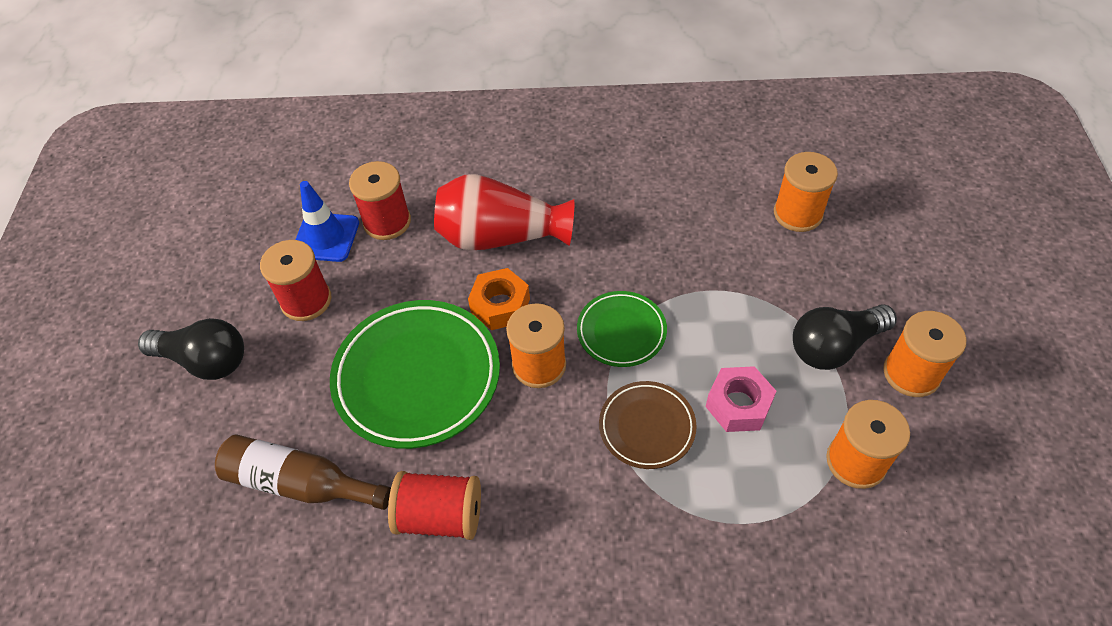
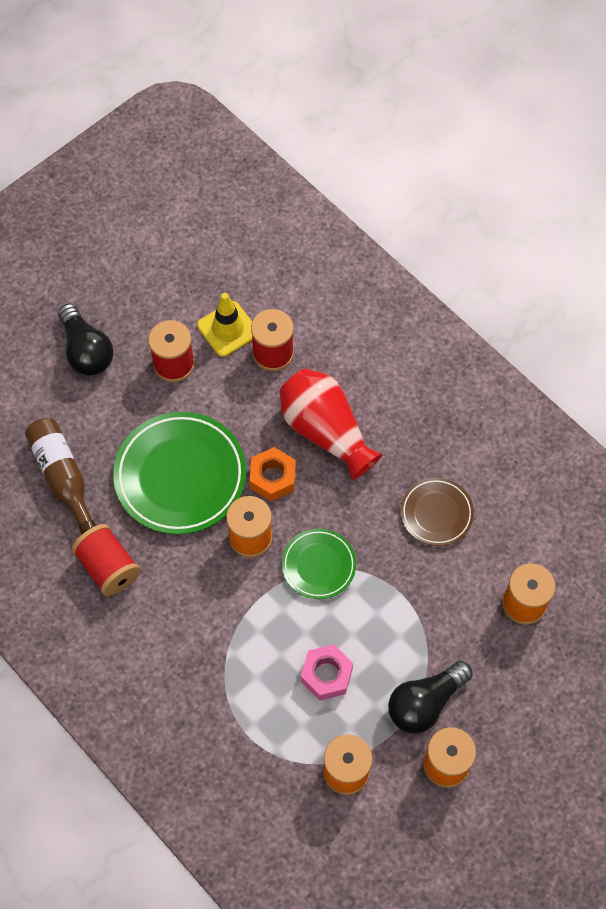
camera: 45 degrees right, 10 degrees up
(326, 237) = (228, 329): blue traffic cone -> yellow traffic cone
(647, 427) = (263, 633): brown plate -> brown plate (436, 513)
(834, 346) = (425, 703): black light bulb -> black light bulb turned 60 degrees counterclockwise

